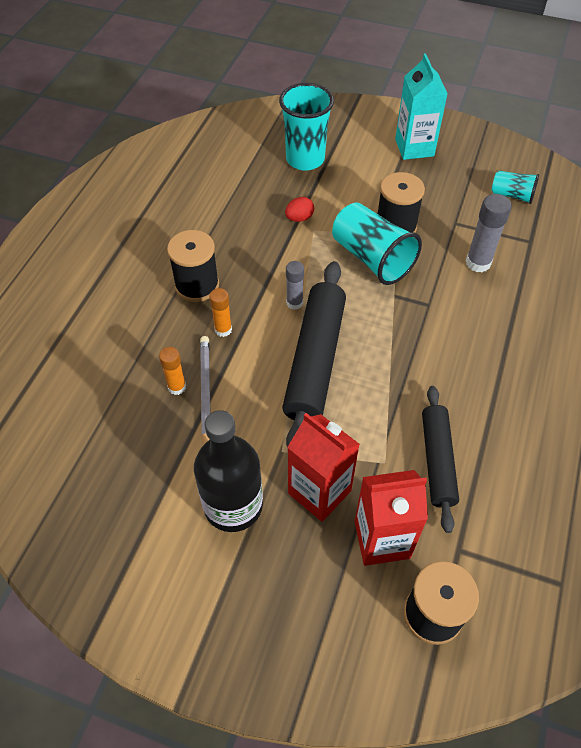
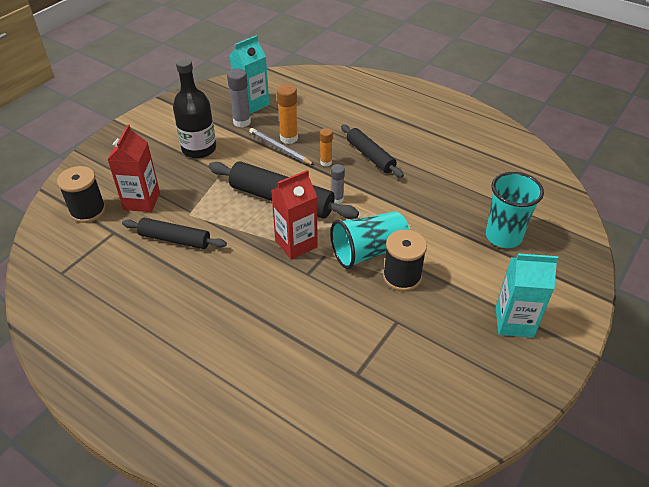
camera: 105 degrees right, 10 degrees down
(90, 466) = (252, 104): none -> turquoise carton
(177, 387) = (289, 138): orange glue stick -> orange glue stick, size x1.56
(197, 285) = (370, 156): black spool -> black rolling pin
(205, 392) = (280, 148): grey pencil -> grey pencil turned 150 degrees counterclockwise
(299, 218) = (426, 218): red egg -> none
(319, 492) = (186, 182): red carton -> red carton (296, 244)
(478, 263) = (341, 322): grey glue stick -> grey glue stick (242, 122)
(512, 195) = (426, 384): turquoise cup -> none

